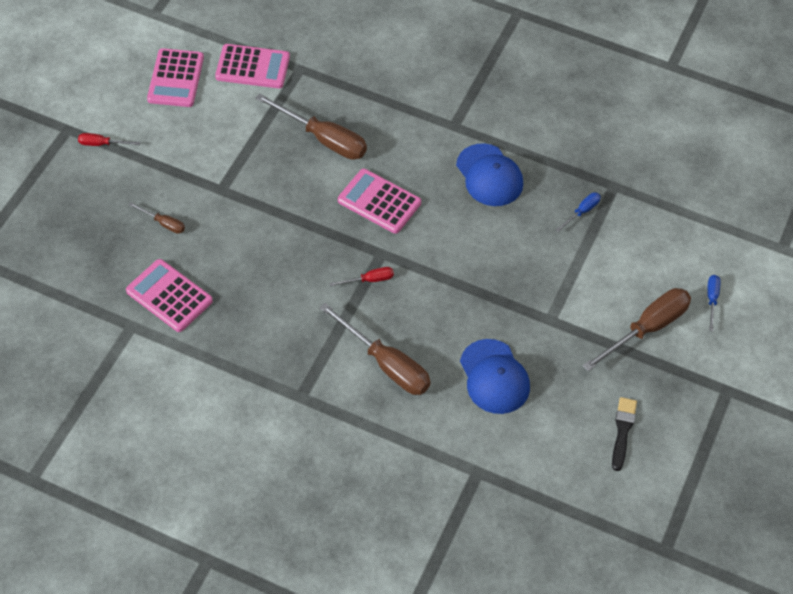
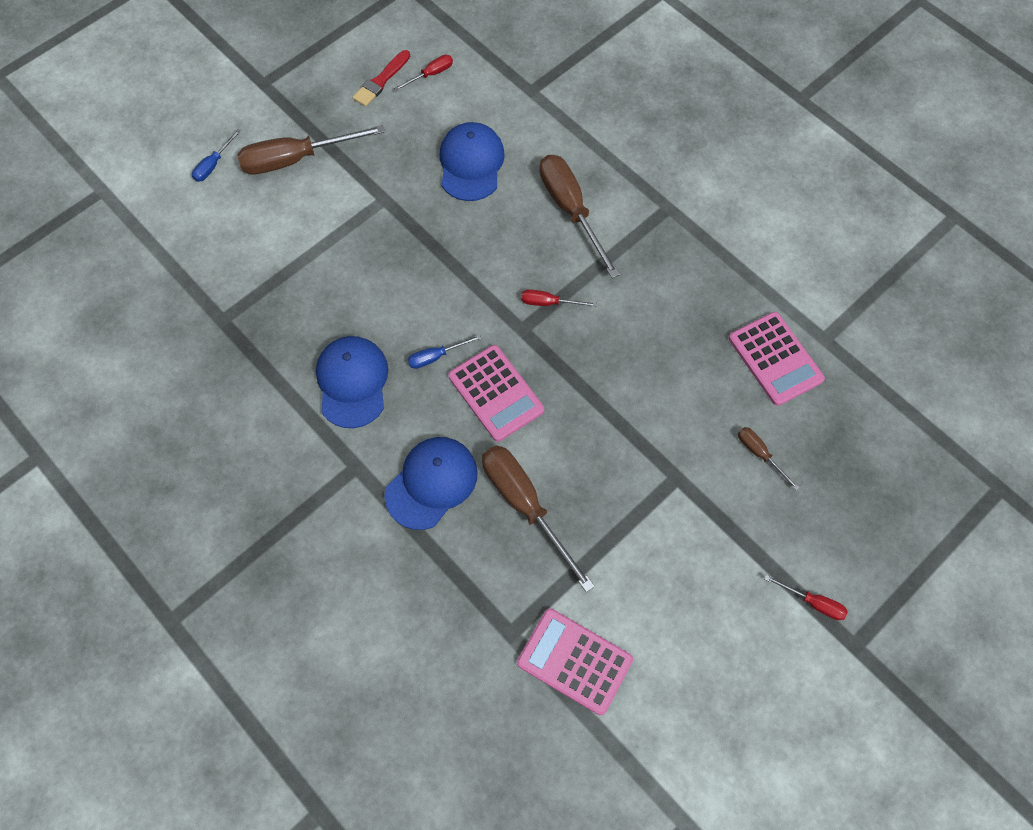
camera: 155 degrees left, 10 degrees up
(176, 78) = (687, 681): pink calculator -> none
(396, 132) = (431, 483): none -> blue cap
(580, 454) = (431, 74): none -> red screwdriver
(582, 212) = (277, 301): blue screwdriver -> blue screwdriver (436, 356)
(622, 431) = (381, 81): black brush -> red brush

